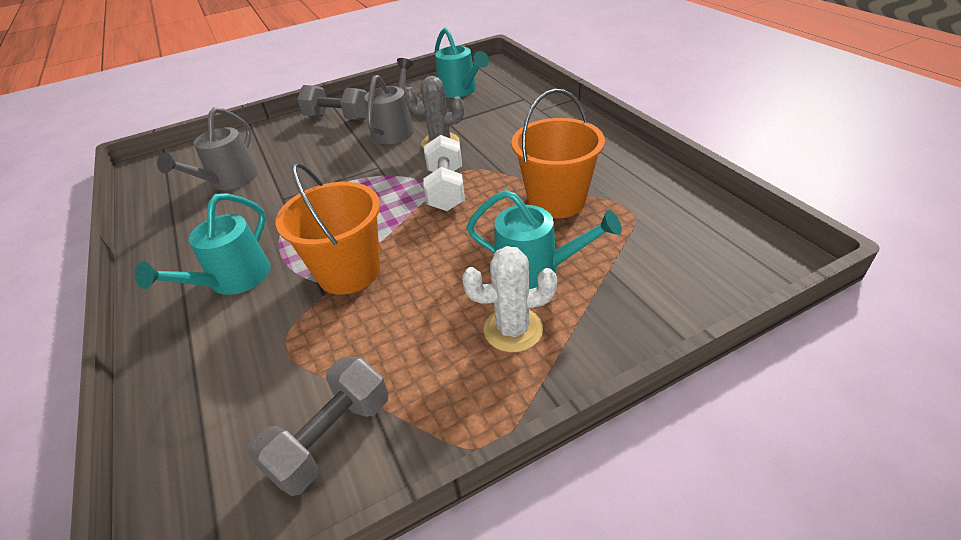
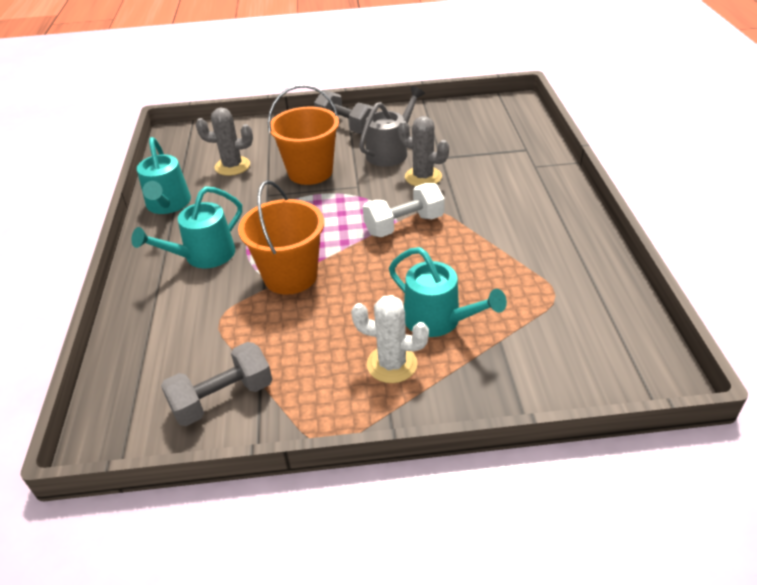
camera: 20 degrees right, 0 degrees up
(229, 181) = (232, 166): grey watering can -> grey cactus
(446, 189) = (404, 225): white dumbbell -> white dumbbell turned 45 degrees clockwise
(460, 91) = (471, 125): turquoise watering can -> turquoise watering can (168, 205)
(556, 201) = (493, 264): orange bucket -> orange bucket (310, 172)

